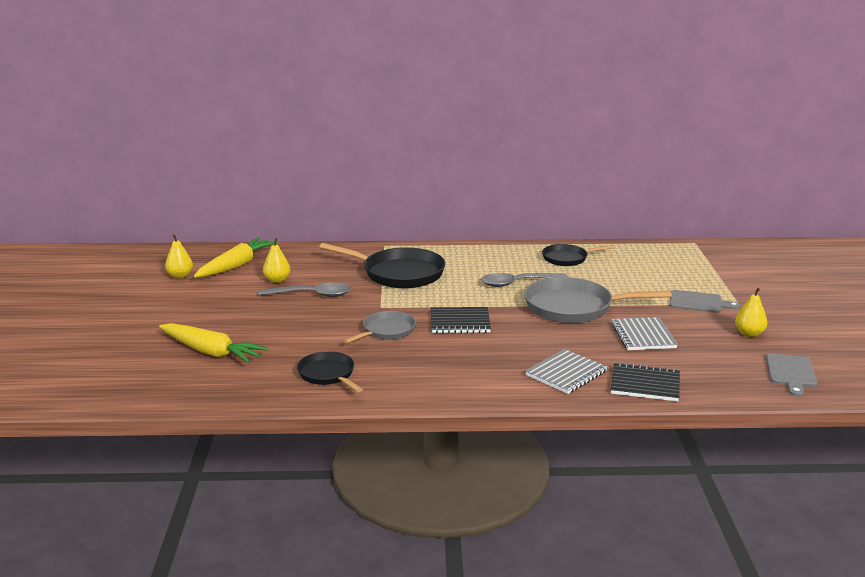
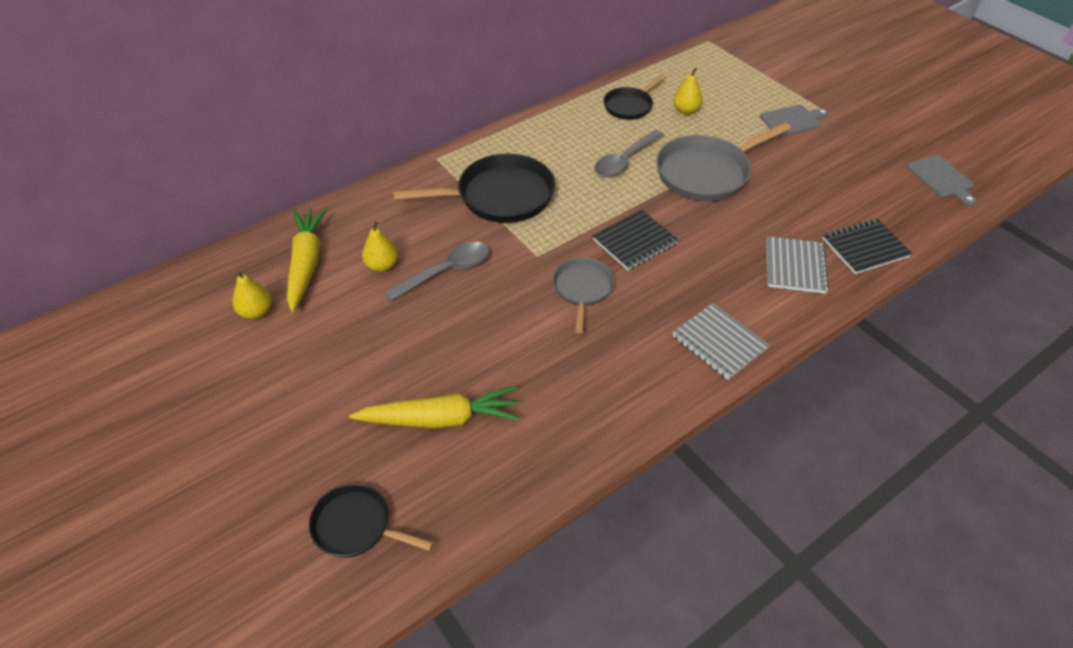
camera: 35 degrees left, 25 degrees up
(328, 374) = (599, 384): black pan -> black pan (356, 526)
(643, 336) = (798, 185): grey notebook -> grey notebook (719, 342)
(749, 334) = (867, 144): yellow pear -> yellow pear (685, 110)

